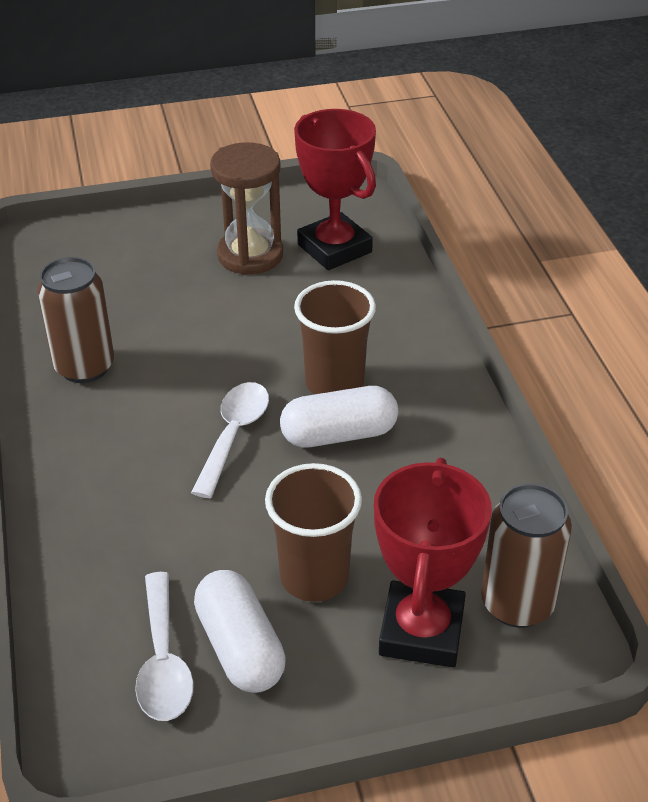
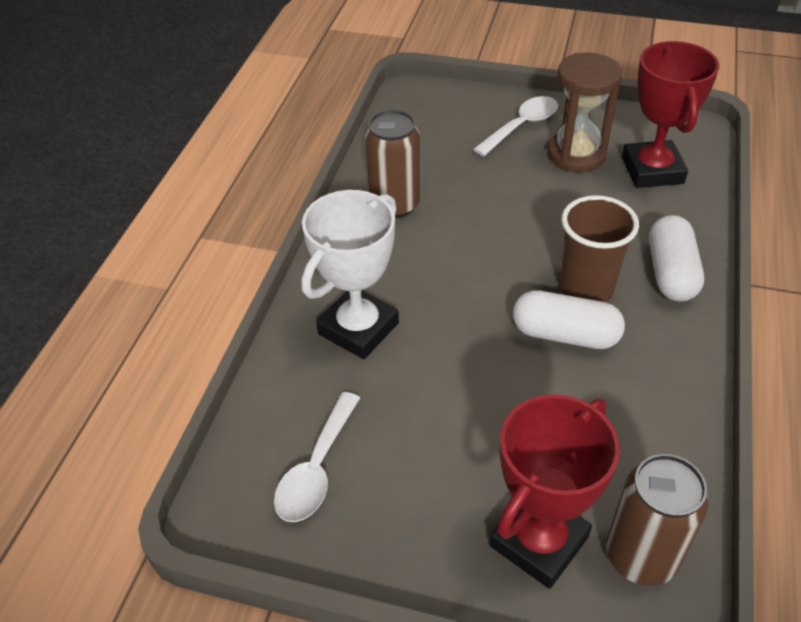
camera: 30 degrees right, 5 degrees up
(122, 507) = (358, 328): none -> white trophy
(234, 435) = (477, 302): white spoon -> white spoon (522, 126)
(240, 647) = (381, 485): white capsule -> white capsule (670, 273)
(314, 577) = (474, 451): brown cup -> none

